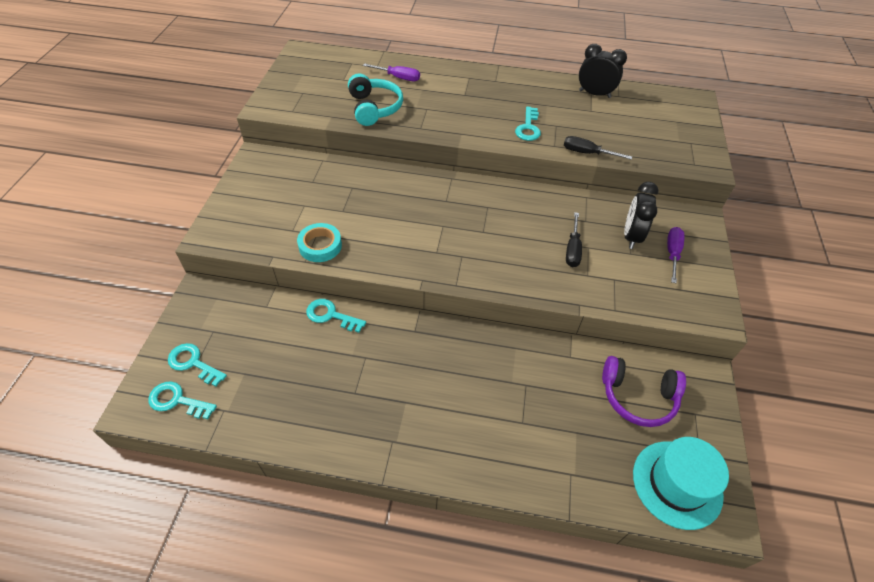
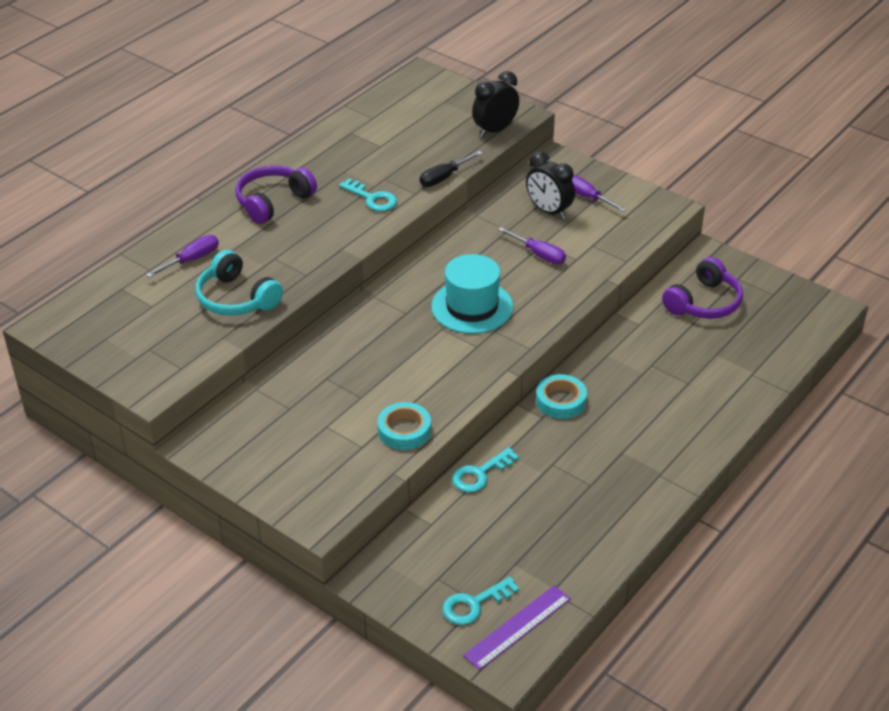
camera: 60 degrees left, 10 degrees down
(177, 401) = (518, 627): turquoise key -> purple ruler
(374, 108) = (237, 298): turquoise headphones -> turquoise headphones turned 150 degrees counterclockwise
(440, 336) = (561, 401): none -> turquoise tape
(484, 87) = (273, 202): none -> purple headphones
(572, 249) = (538, 254): black screwdriver -> purple screwdriver
(594, 94) = (355, 131): black clock -> black clock (495, 130)
(677, 484) = (791, 319): turquoise hat -> turquoise hat (472, 307)

